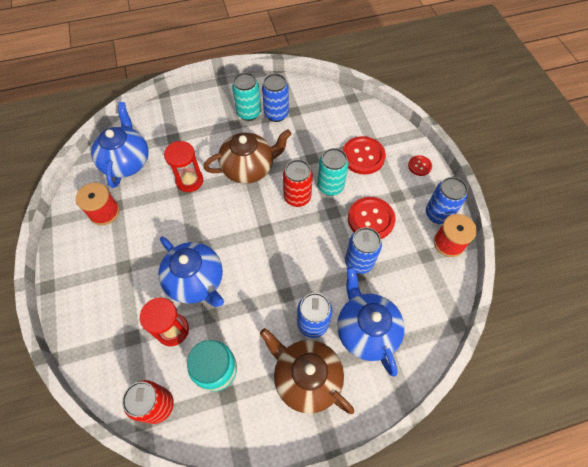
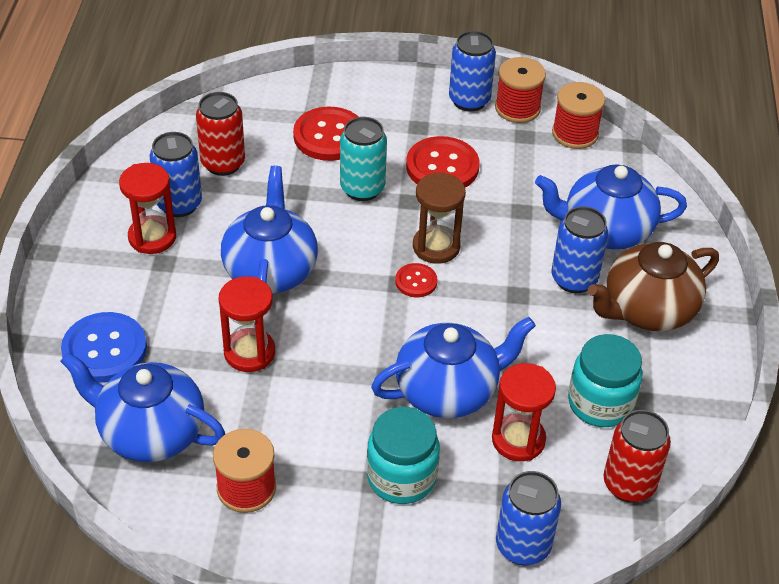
camera: 70 degrees left, 15 degrees down
(129, 278) = (401, 477): none -> turquoise jar
(170, 125) = (104, 349): none -> blue button
(249, 113) = (152, 237): turquoise can -> red hourglass
(249, 168) = (270, 270): brown teapot -> blue teapot
(297, 197) = (361, 231): red can -> red can (223, 163)
(303, 238) = (436, 247): none -> brown hourglass
(359, 262) = (503, 202): blue can -> blue can (523, 546)
(419, 166) = (382, 87): red button -> red button (416, 281)
(446, 284) = (575, 133): none -> red spool

